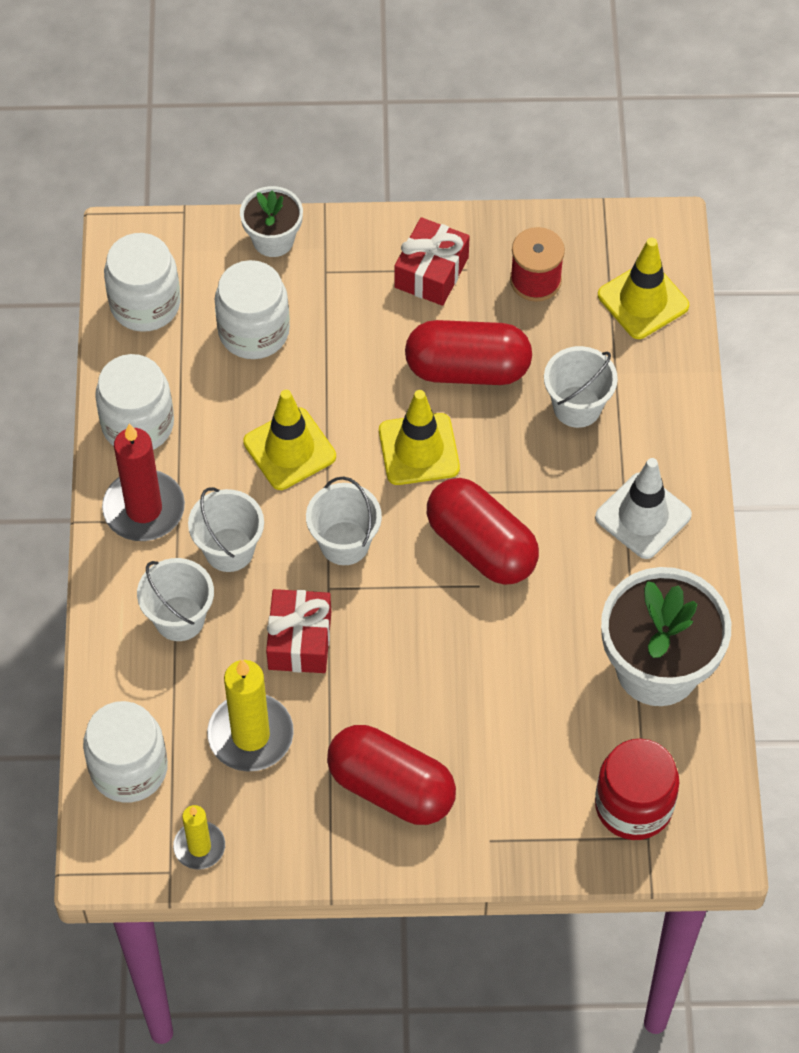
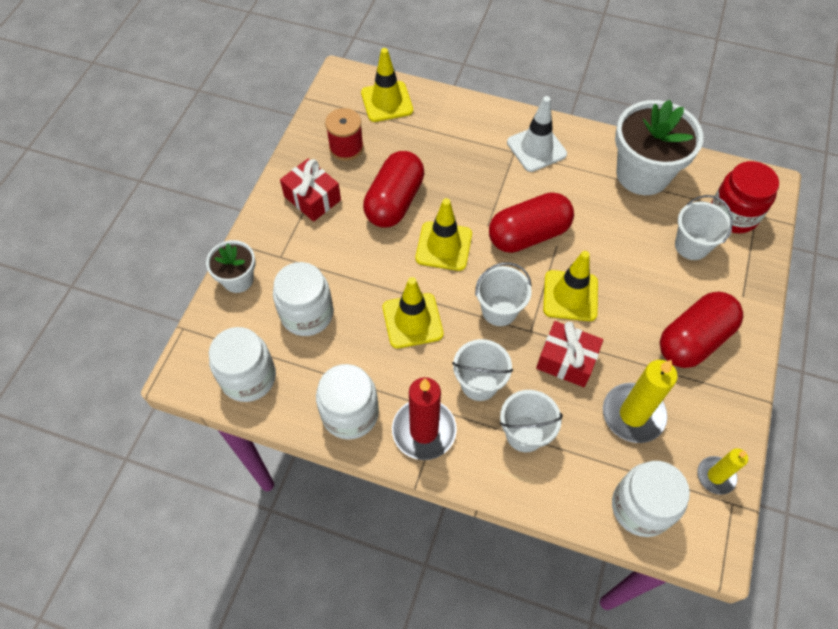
camera: 70 degrees left, 0 degrees up
(401, 621) = (570, 296): none -> yellow traffic cone
(577, 406) = (447, 155): white bucket -> white bucket (691, 245)

